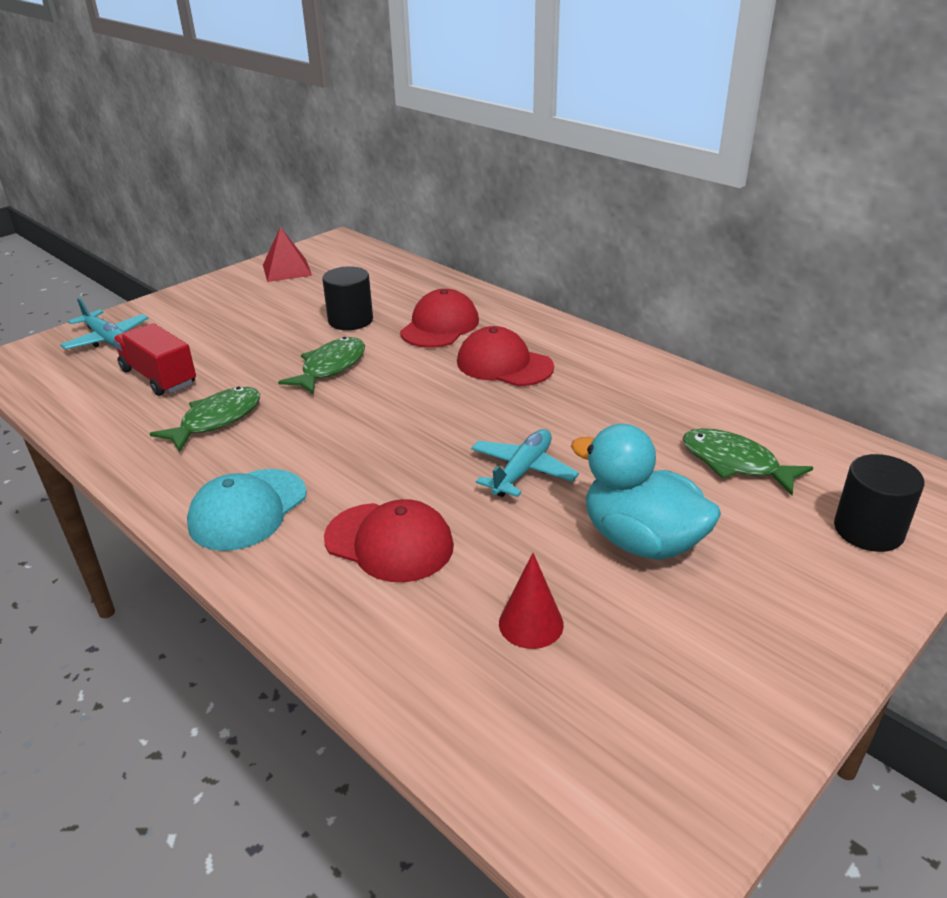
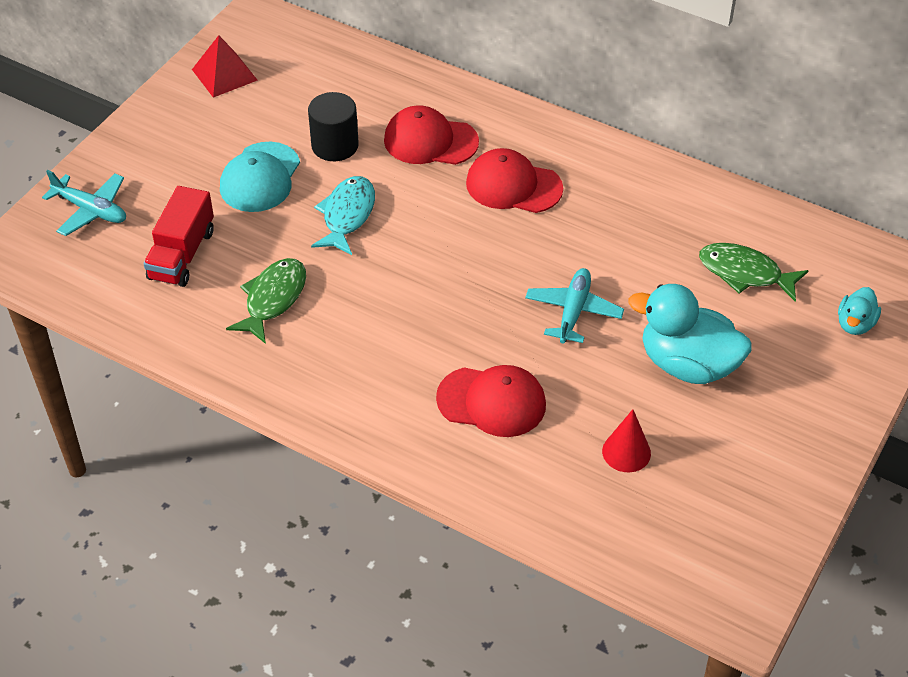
camera: 15 degrees left, 15 degrees up
(159, 377) = (182, 254): red truck -> red truck turned 105 degrees counterclockwise
(248, 509) = (359, 391): turquoise cap -> turquoise cap (260, 178)
(330, 367) = (347, 215): green fish -> turquoise fish
(440, 326) = (430, 141): red cap -> red cap turned 90 degrees counterclockwise
(868, 530) = (855, 324): black cylinder -> turquoise duck

